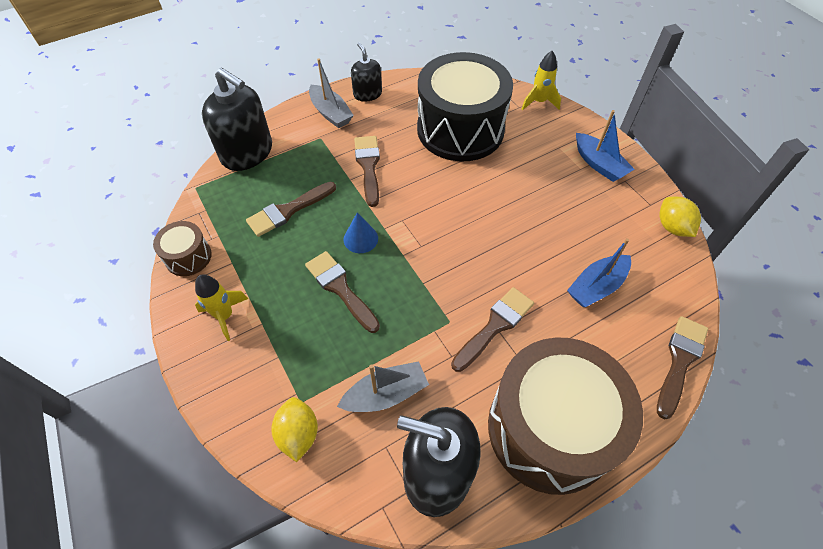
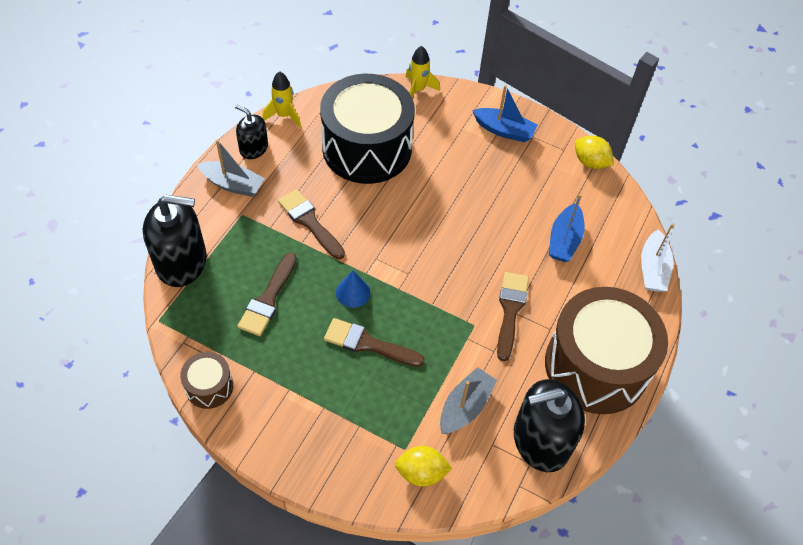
camera: 35 degrees left, 0 degrees up
(225, 316) = (287, 418): yellow rocket -> yellow rocket (284, 115)
(298, 434) = (421, 473): yellow lemon -> yellow lemon turned 45 degrees counterclockwise
(680, 361) = (653, 269): brown brush -> white boat

